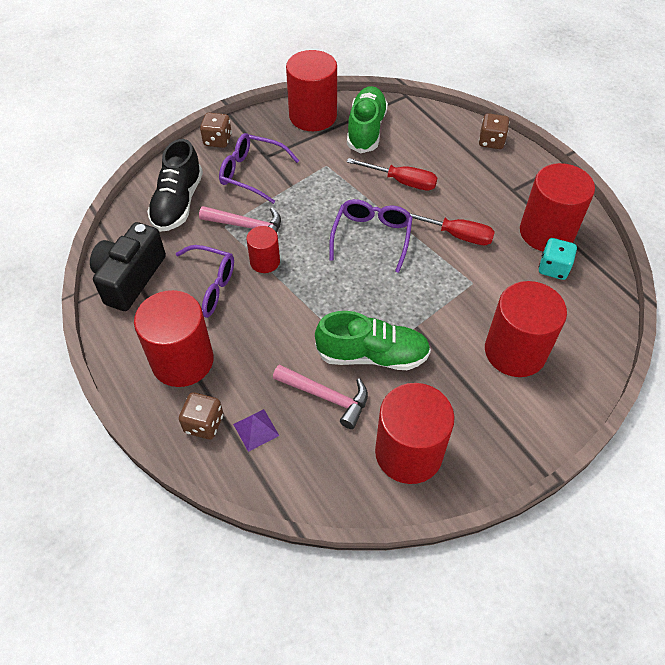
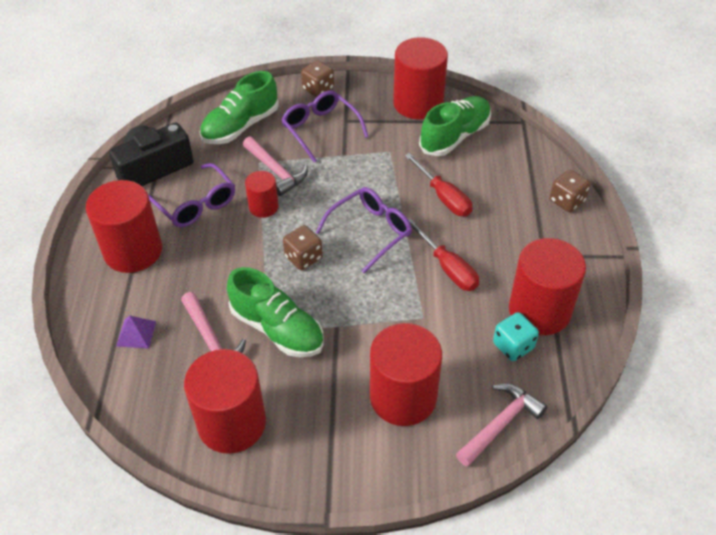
camera: 35 degrees right, 5 degrees down
(178, 203) = (240, 126): black shoe -> green shoe
(204, 424) = (105, 307): brown dice -> brown dice (303, 257)
(597, 330) = (500, 424): none -> pink hammer

